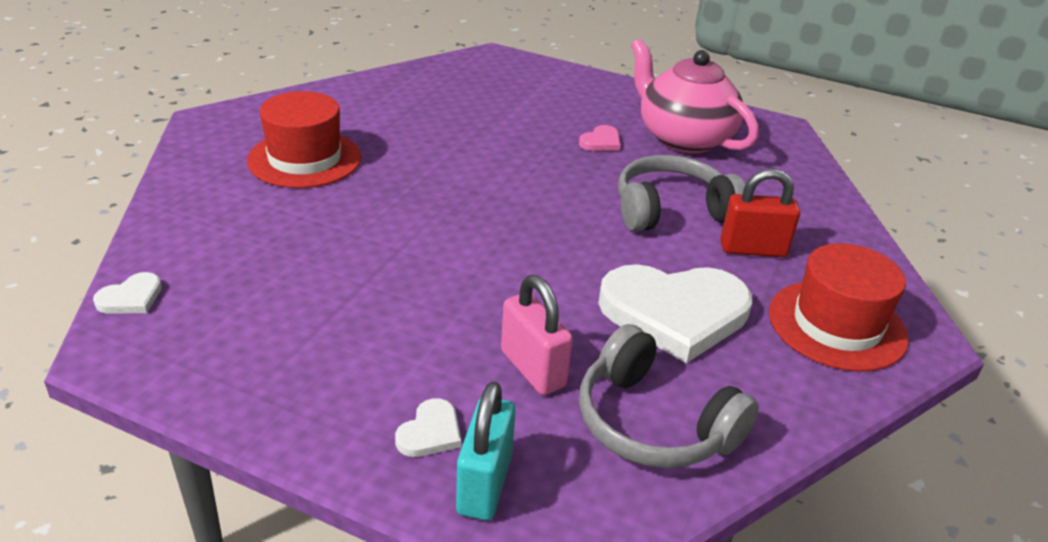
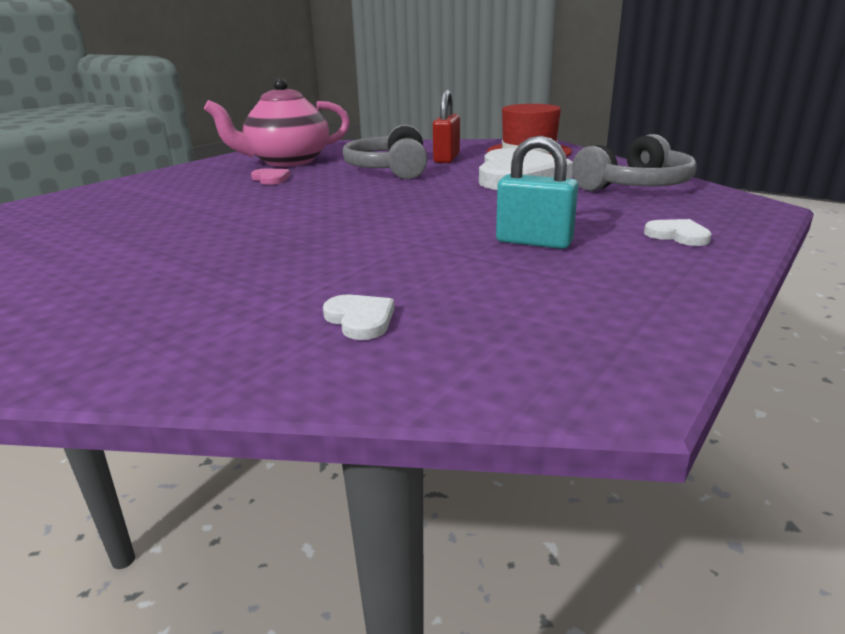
camera: 75 degrees left, 10 degrees down
(131, 298) = (490, 385): white heart -> white heart (360, 319)
(304, 159) = (181, 286): red hat -> none
(484, 484) = (723, 223): turquoise padlock -> turquoise padlock (534, 242)
(532, 369) = (589, 208): pink padlock -> none

